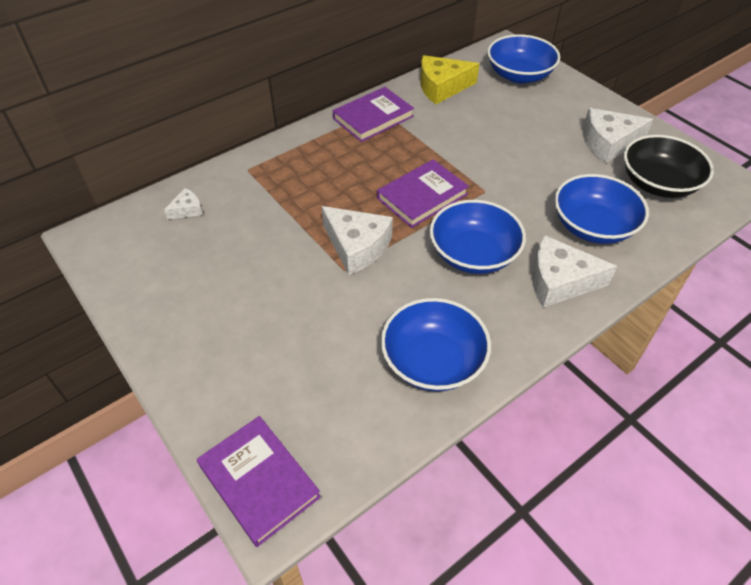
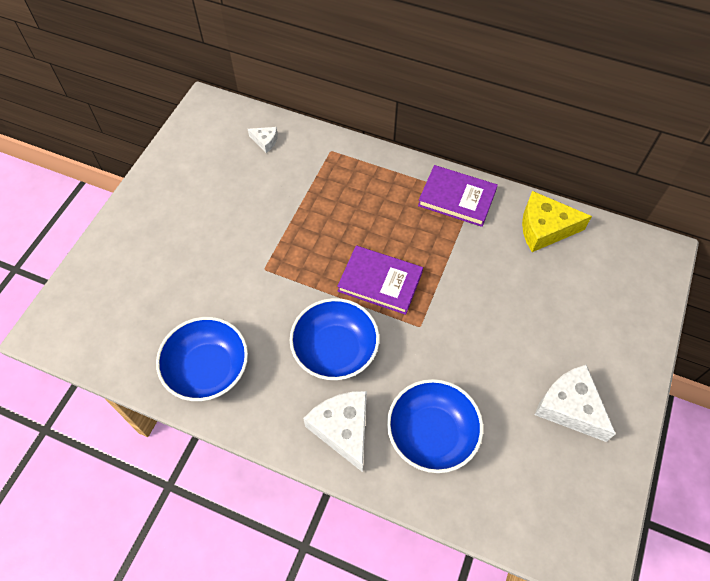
camera: 60 degrees right, 10 degrees up
(259, 481) = (65, 312): purple book -> none
(357, 246) = (293, 264): white cheese -> none
(442, 87) = (544, 228): yellow cheese -> yellow cheese turned 45 degrees counterclockwise
(519, 75) = (621, 284): blue bowl -> none
(658, 184) = (537, 476): black bowl -> none

